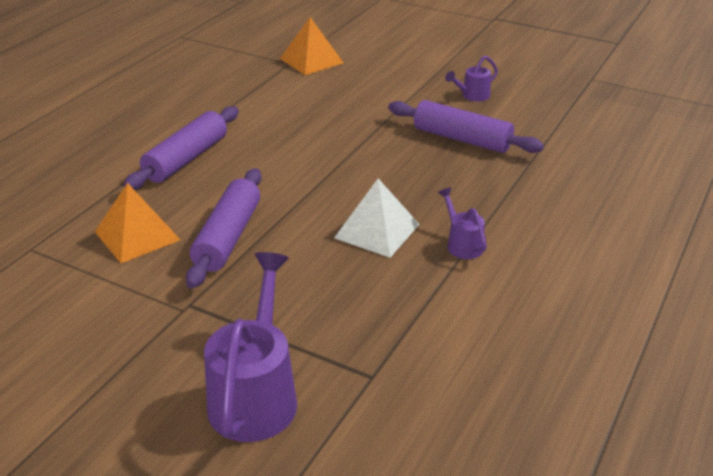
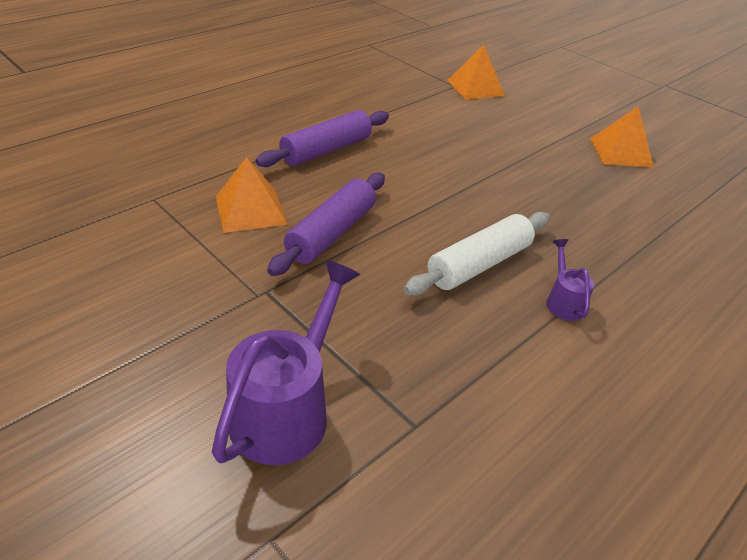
camera: 15 degrees right, 5 degrees up
(377, 231) = (479, 264): white pyramid -> white rolling pin
(462, 139) = (597, 192): purple rolling pin -> none
(472, 96) = (620, 152): purple watering can -> orange pyramid

